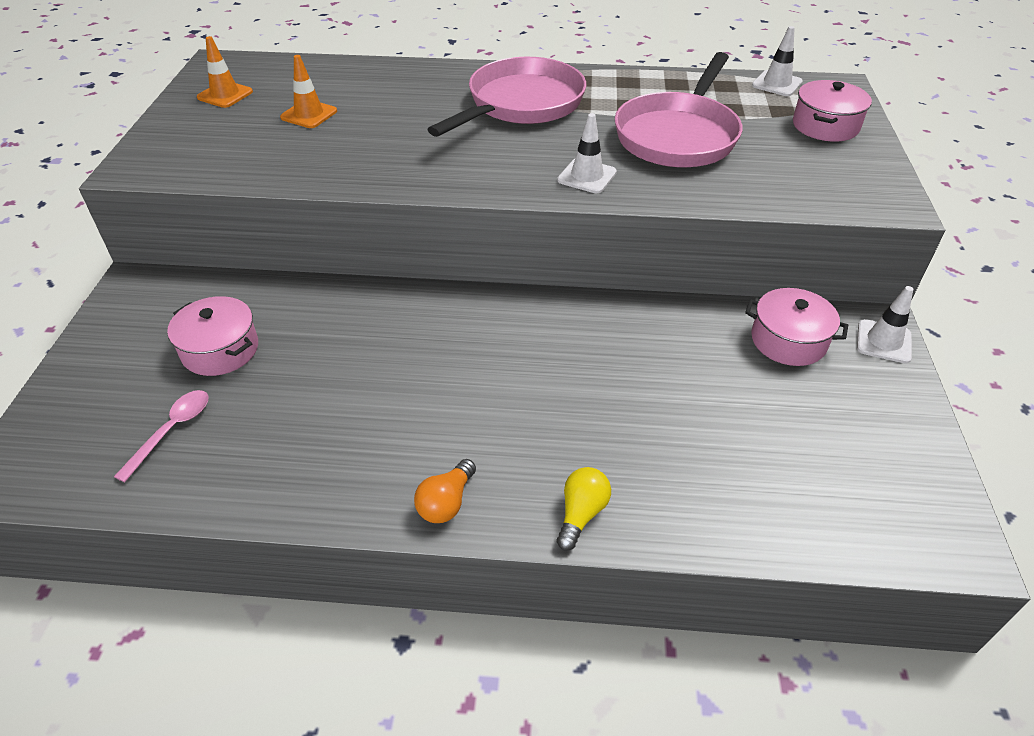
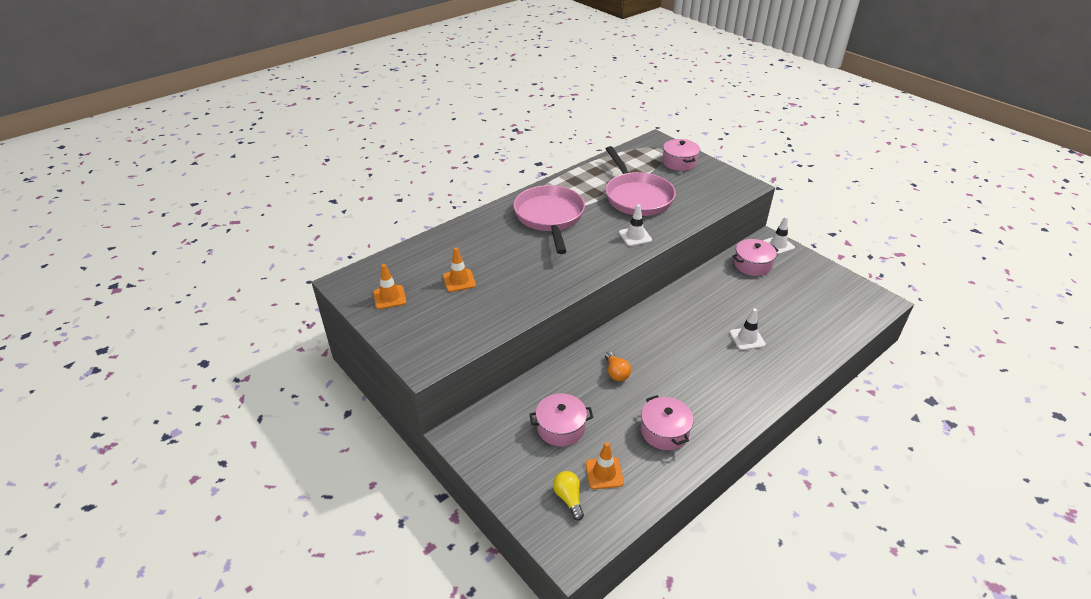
camera: 45 degrees left, 5 degrees down
(172, 430) = (604, 473): pink spoon -> orange traffic cone
(307, 444) = (664, 431): none -> pink pot
(446, 502) = (744, 408): orange light bulb -> orange light bulb (616, 373)
(581, 513) = (786, 375): yellow light bulb -> yellow light bulb (569, 498)
(777, 84) = (633, 150): white traffic cone -> white traffic cone (747, 338)

